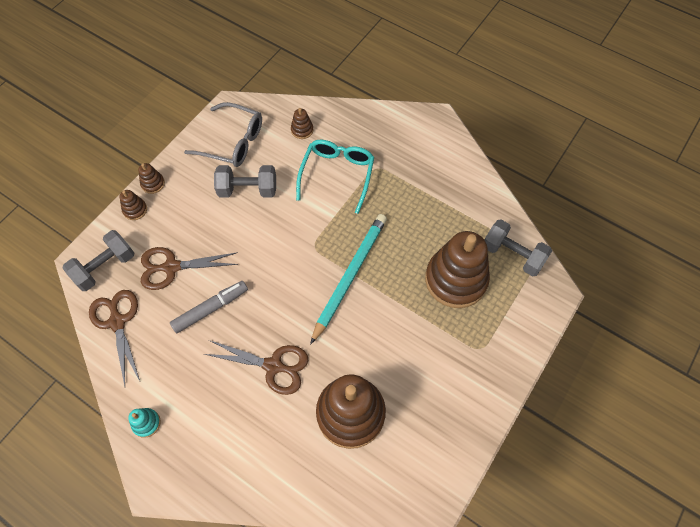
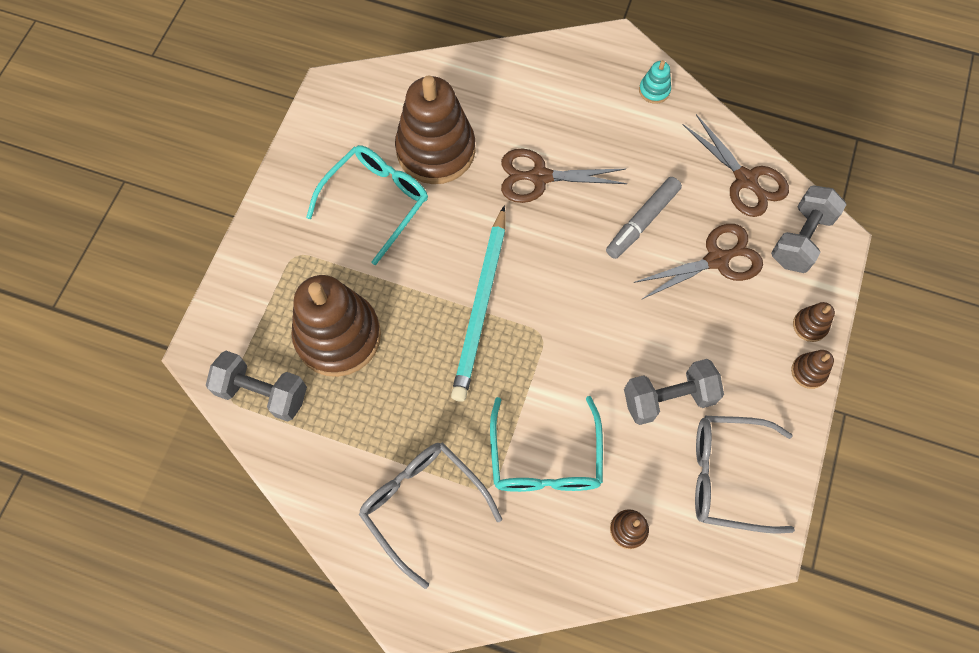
camera: 165 degrees right, 5 degrees up
(409, 378) = (376, 201): none -> turquoise glasses
(418, 168) = (422, 504): none -> grey glasses

